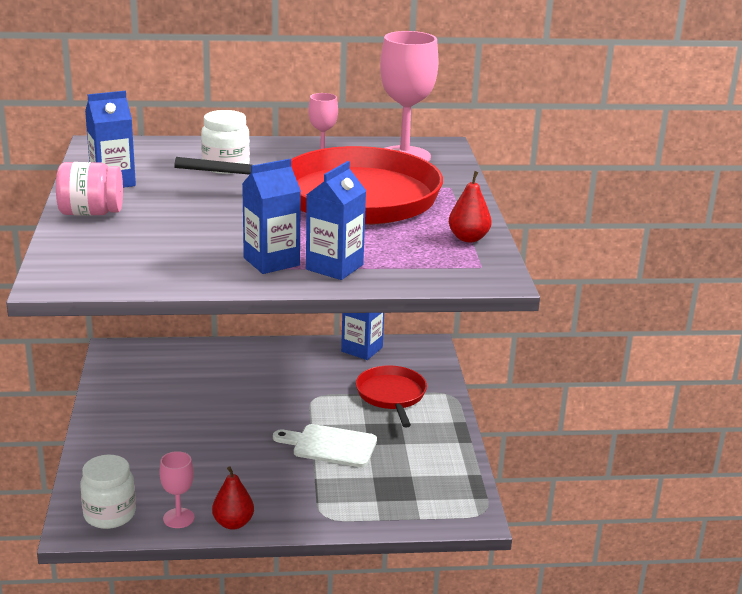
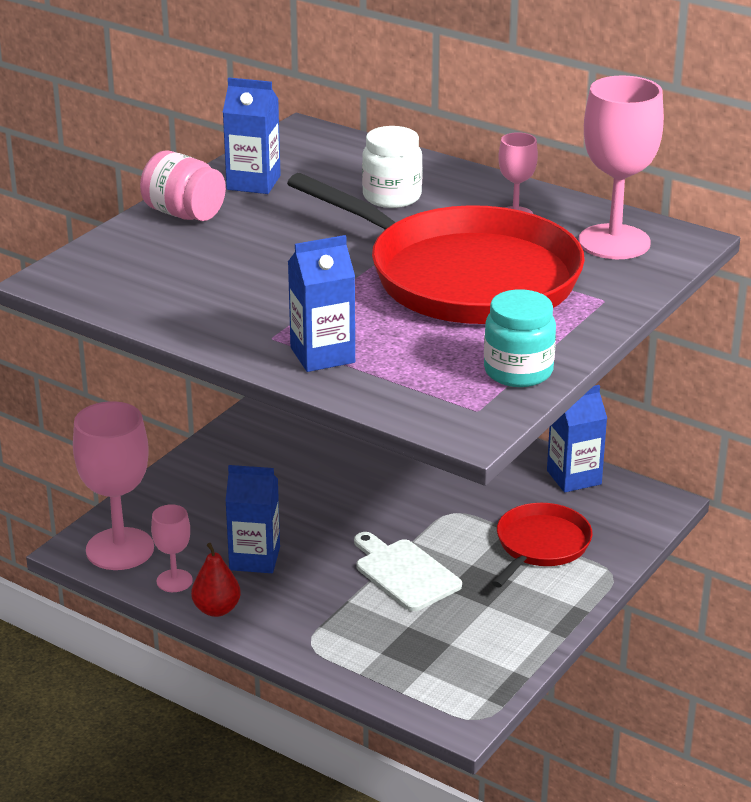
camera: 40 degrees right, 5 degrees up
(109, 514) = (120, 549): white jar -> pink goblet
(271, 261) = (271, 327): blue carton -> blue carton (254, 558)
(468, 238) = (518, 371): red pear -> turquoise jar

